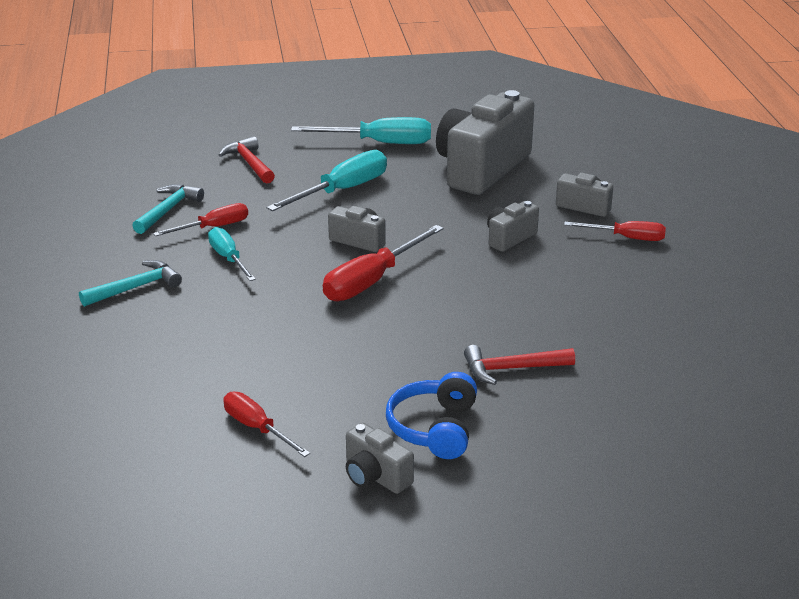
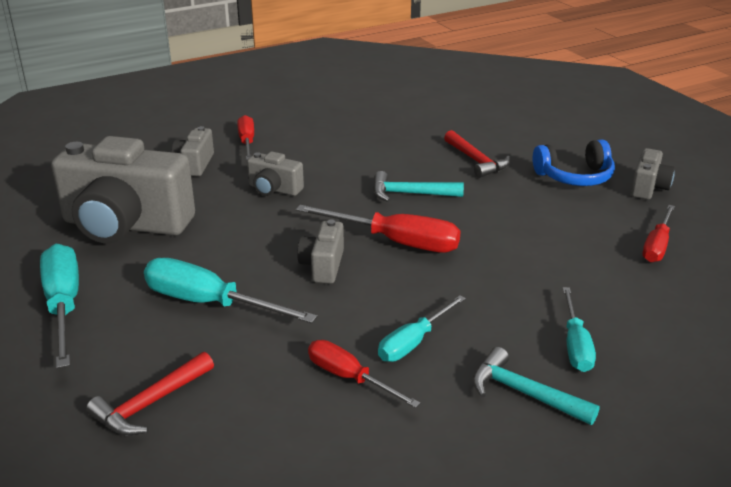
camera: 110 degrees left, 0 degrees up
(162, 326) = (575, 345): none -> turquoise screwdriver
(168, 210) = (324, 437): turquoise hammer -> turquoise hammer (410, 194)

